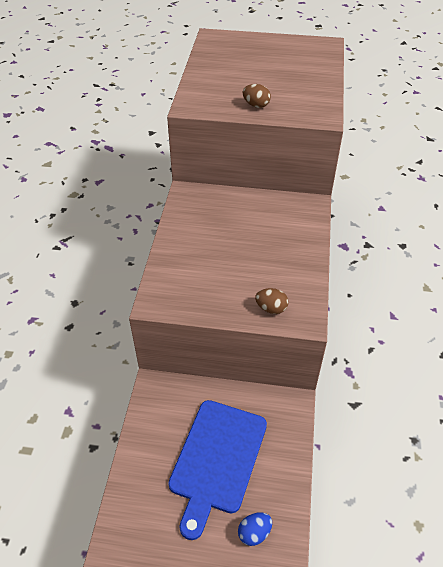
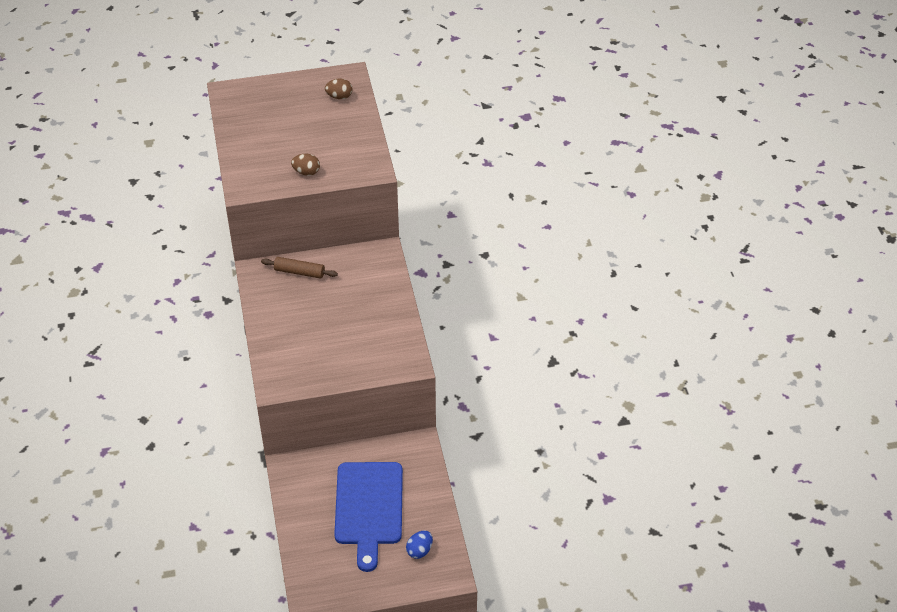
camera: 20 degrees left, 0 degrees up
(226, 203) = (299, 272): none -> brown rolling pin
(271, 308) = (379, 362): brown egg -> brown egg (339, 96)

